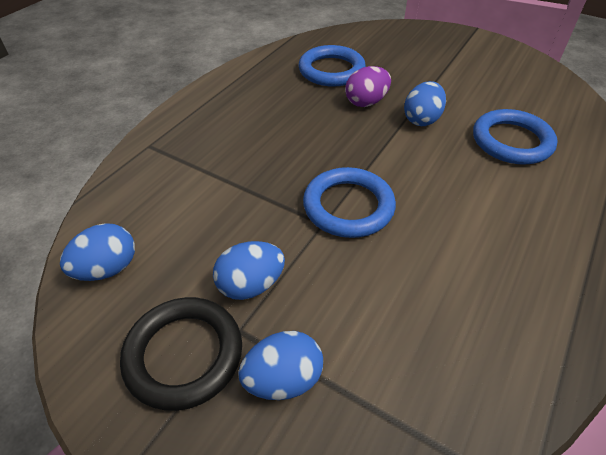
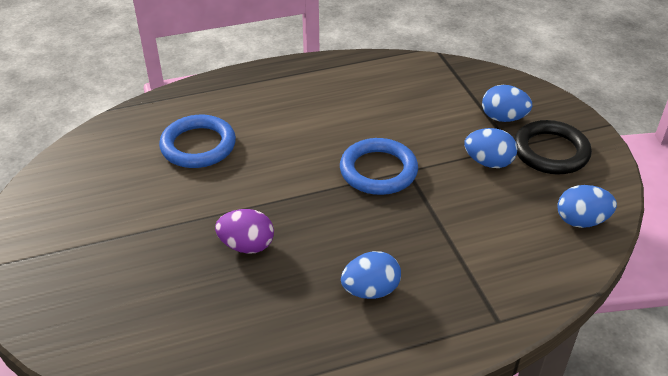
camera: 140 degrees left, 5 degrees down
(331, 70) = (221, 310): blue ring -> none
(421, 119) = (229, 200): blue egg -> blue egg (370, 290)

